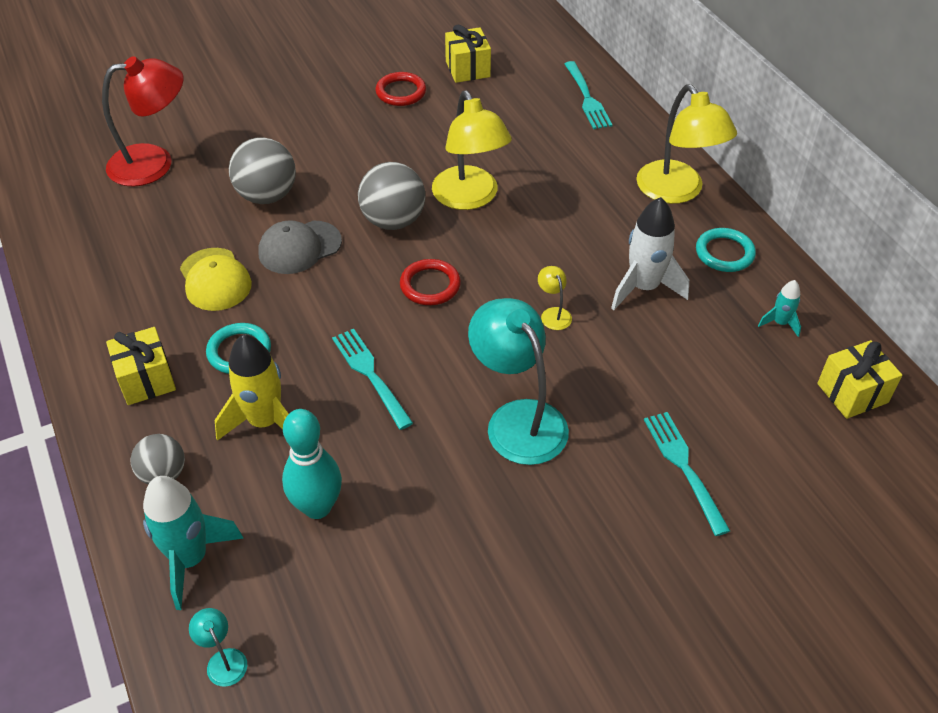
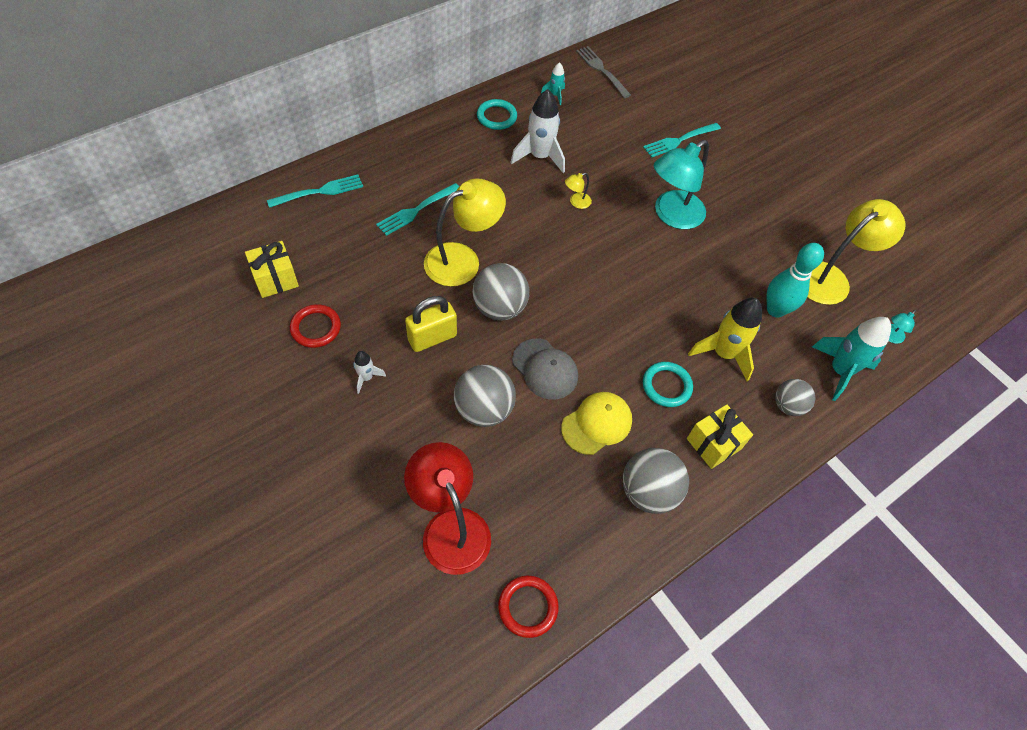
camera: 105 degrees left, 10 degrees up
(118, 308) = (648, 491): none -> grey ball
(332, 121) = (366, 378): none -> white rocket
(367, 167) = (432, 338): none -> yellow padlock
(371, 375) = (662, 298): turquoise fork -> turquoise fork (417, 210)
(430, 285) = (566, 274): red ring -> red ring (528, 607)
(677, 191) = (436, 139): yellow lamp -> yellow lamp (830, 278)
(852, 393) = (602, 71): yellow gift -> grey fork

